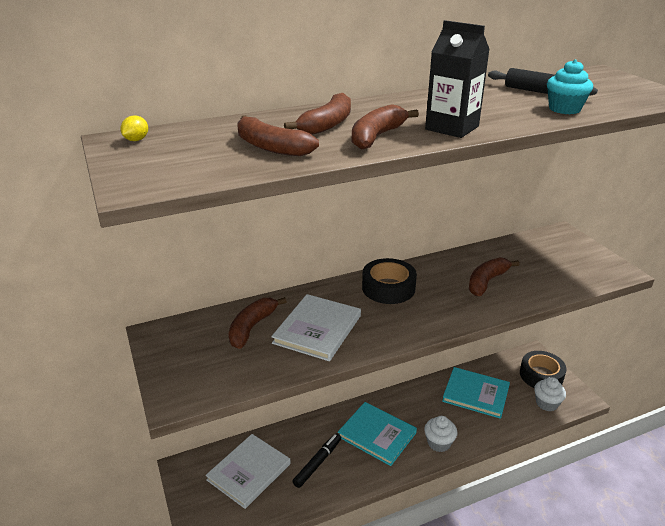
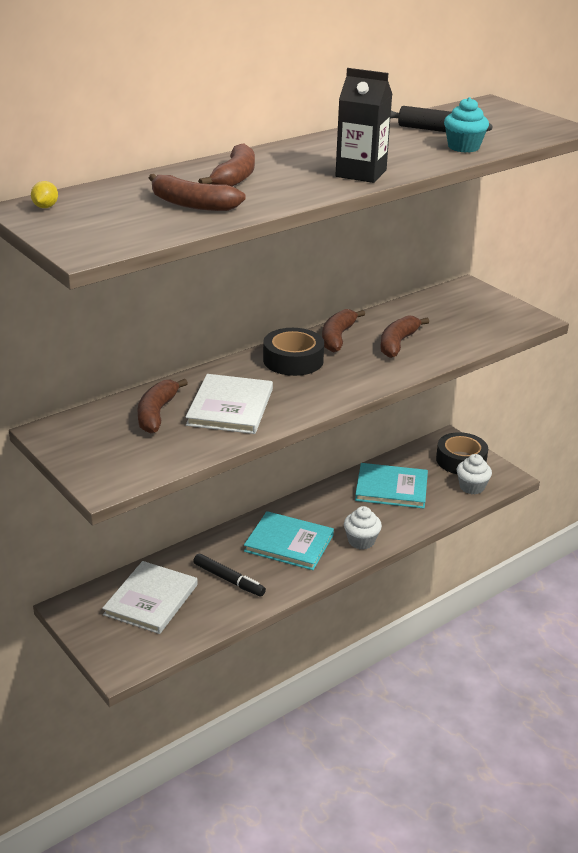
camera: 15 degrees left, 0 degrees up
(317, 463) = (228, 580): black marker -> black marker turned 105 degrees clockwise
(377, 136) = (291, 187): brown banana -> brown banana (337, 337)

